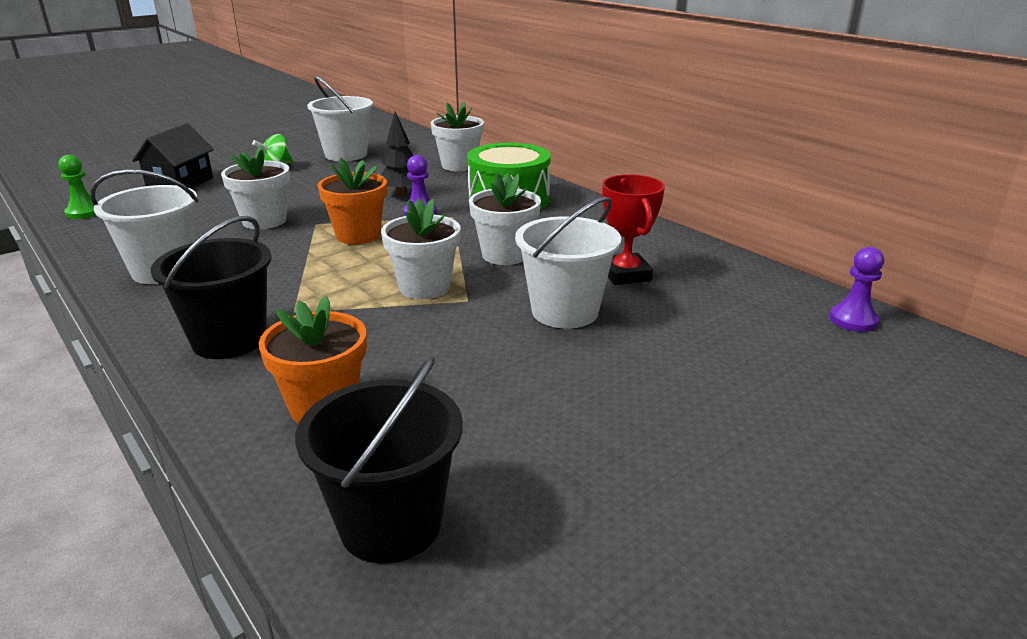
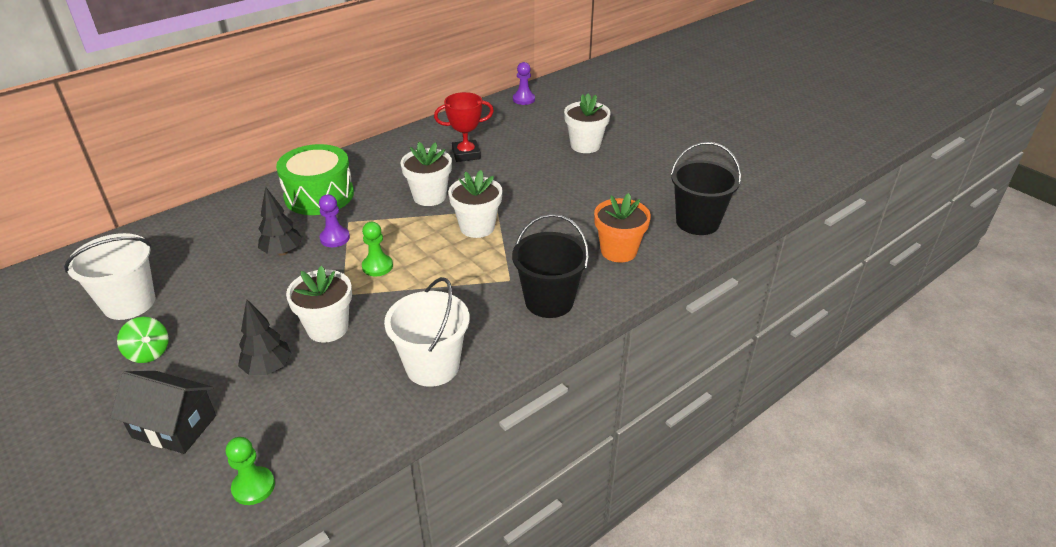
camera: 90 degrees left, 10 degrees up
(223, 204) = (268, 368): none -> black tree
(358, 235) = (377, 266): orange flower pot -> green pawn
(459, 165) = (212, 223): white flower pot -> white flower pot (585, 145)
(565, 311) = (513, 176): white bucket -> none

